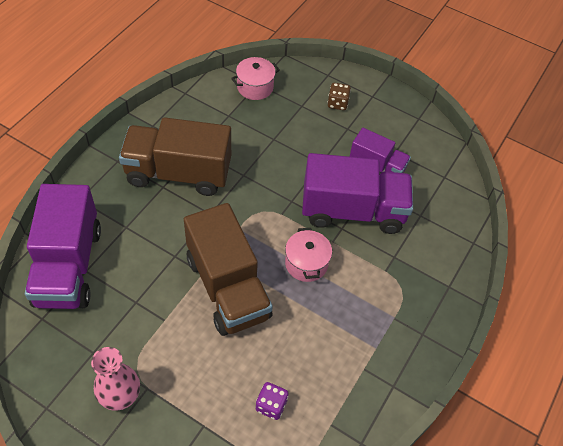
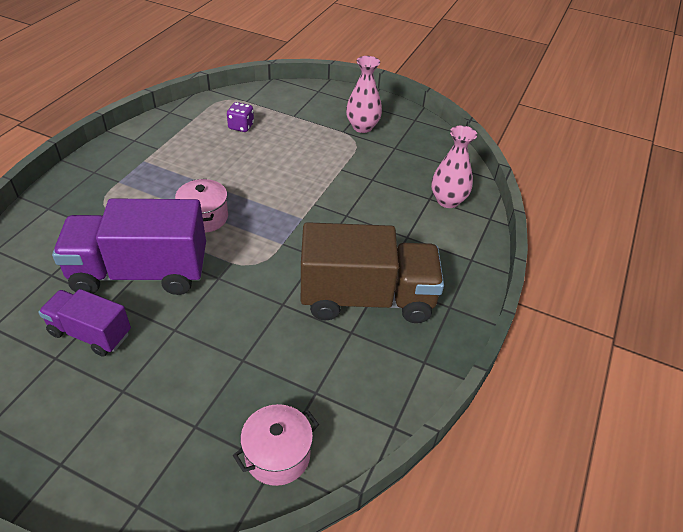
camera: 175 degrees right, 10 degrees down
(68, 266) = (447, 201): purple truck -> pink vase
(228, 287) = (286, 194): brown truck -> none
(337, 103) = (130, 438): brown dice -> none

